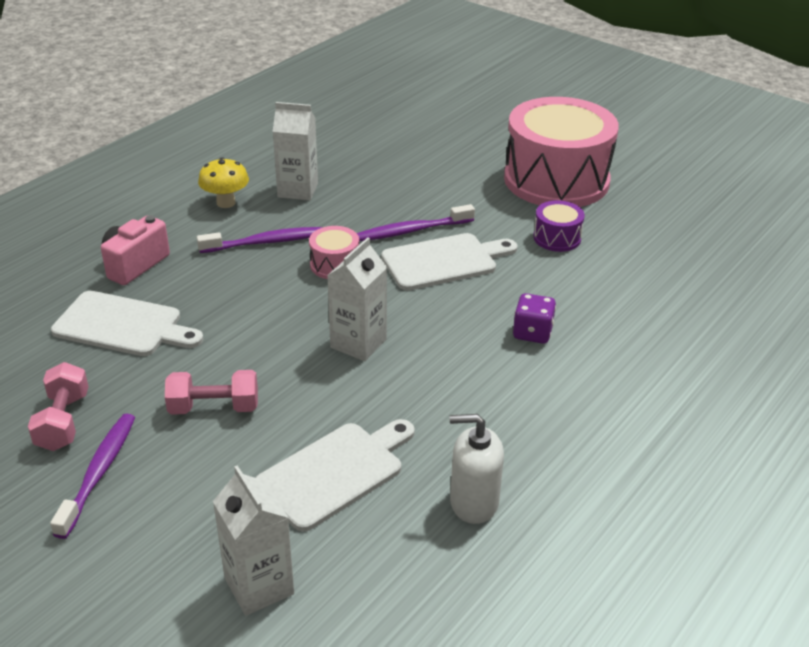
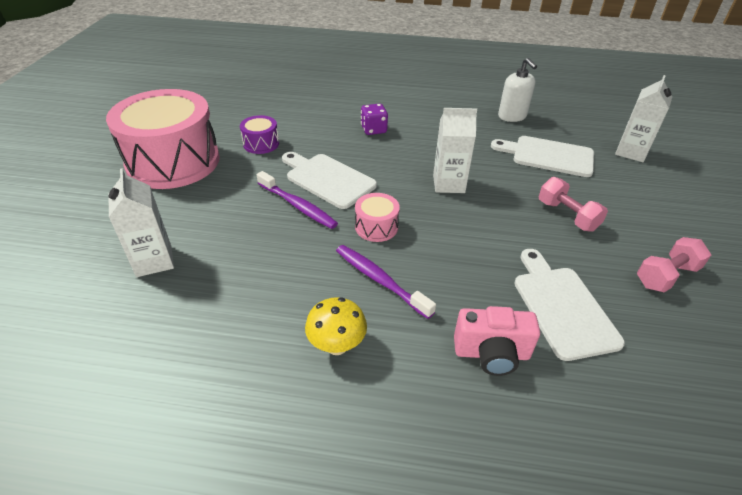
camera: 120 degrees left, 5 degrees up
(99, 473) = (666, 234): purple toothbrush -> none
(298, 190) = (276, 301): white carton -> white carton (154, 261)

